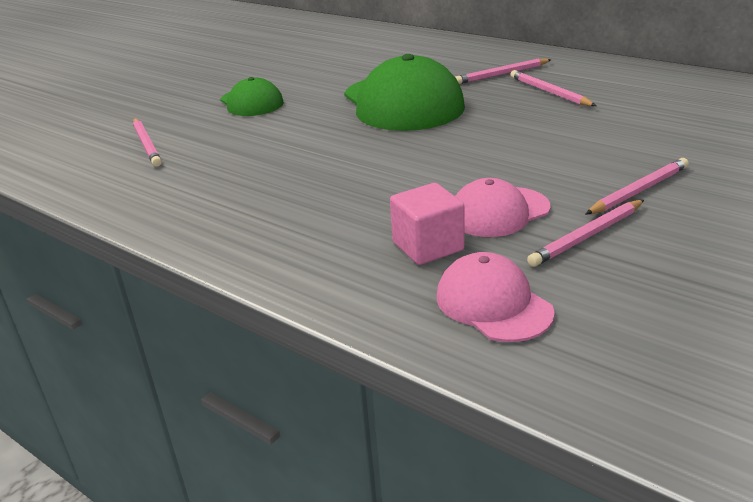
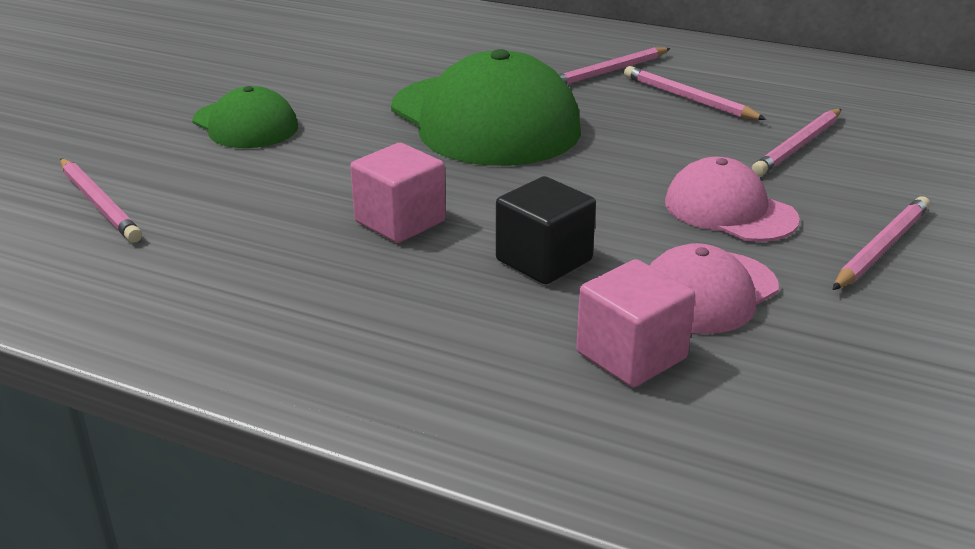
camera: 15 degrees left, 0 degrees up
(319, 161) = (400, 221): none -> pink cube
(399, 187) = (544, 260): none -> black cube
(493, 304) = (769, 443): pink cap -> pink cap (729, 210)
(587, 236) = (847, 323): pink pencil -> pink pencil (798, 146)

